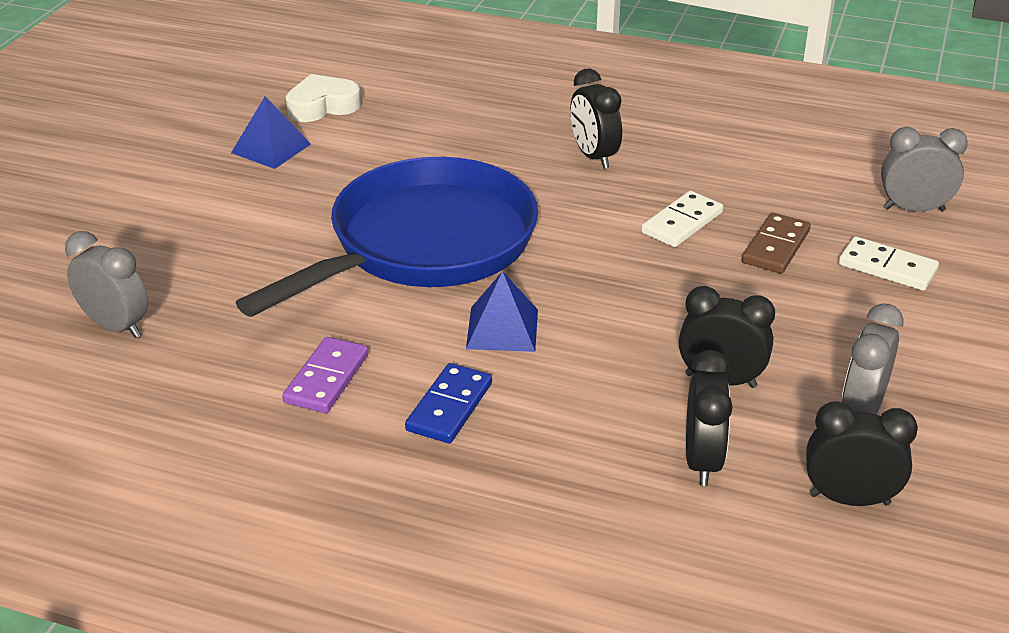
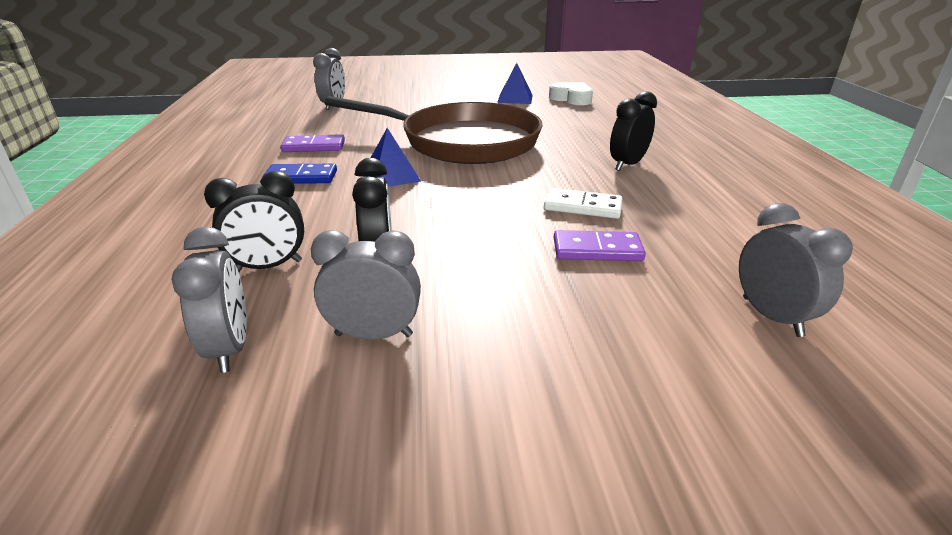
camera: 65 degrees right, 5 degrees down
(423, 245) = (461, 142): blue pan -> brown pan
(776, 247) = (597, 250): brown domino -> purple domino
(849, 499) = (230, 348): black clock -> grey clock
(887, 267) = (635, 315): white domino -> none

